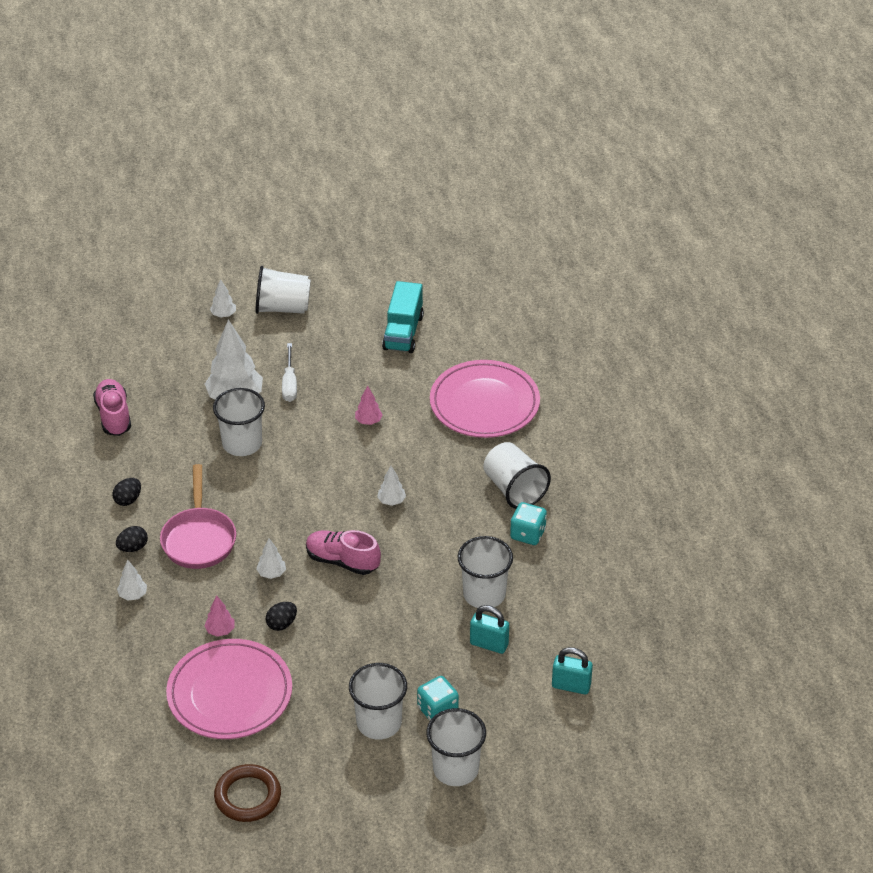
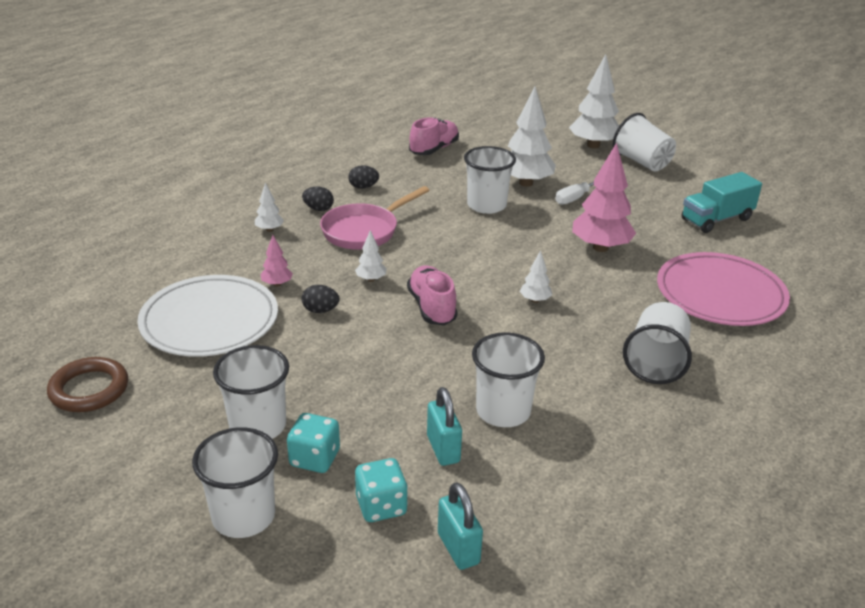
camera: 50 degrees right, 10 degrees down
(223, 315) = (593, 145): white tree -> white tree, size x2.12
(230, 693) = (209, 321): pink plate -> white plate
(368, 421) = (600, 247): pink tree -> pink tree, size x2.12
(528, 534) = (617, 400): turquoise dice -> turquoise dice (381, 506)

